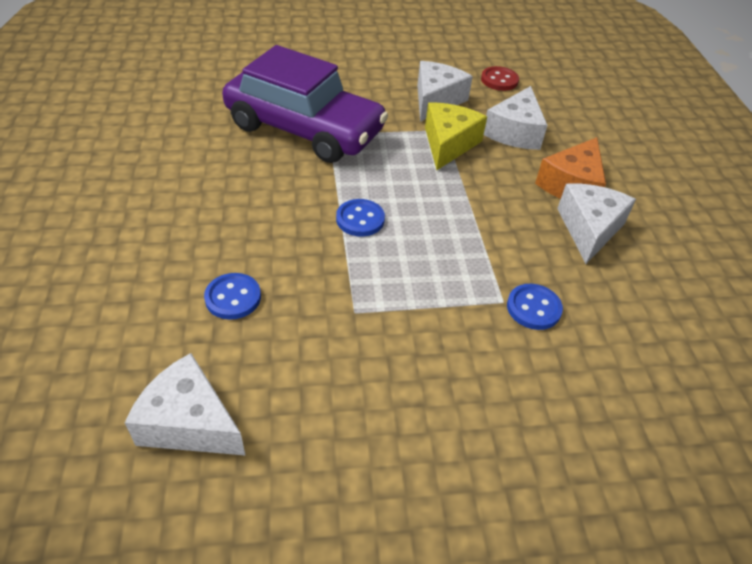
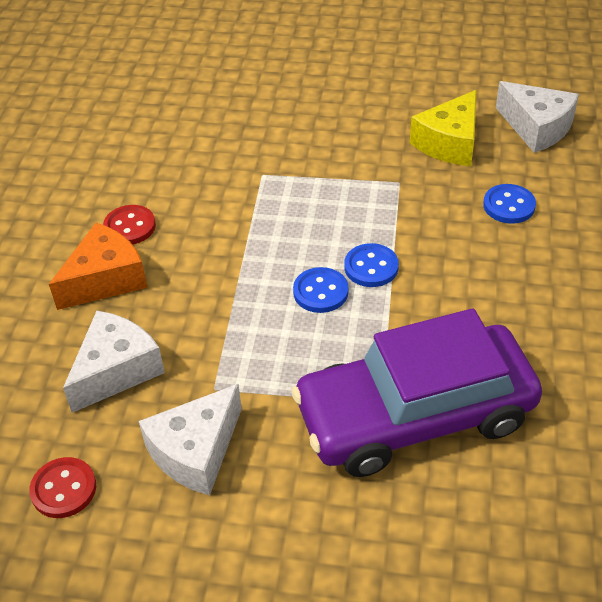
camera: 160 degrees left, 0 degrees up
(304, 129) = (415, 415): purple car -> purple car turned 60 degrees counterclockwise
(448, 144) = (221, 360): yellow cheese -> yellow cheese (449, 143)
(533, 308) = (239, 166): blue button -> blue button (320, 292)
(589, 229) = (130, 227): white cheese -> red button

